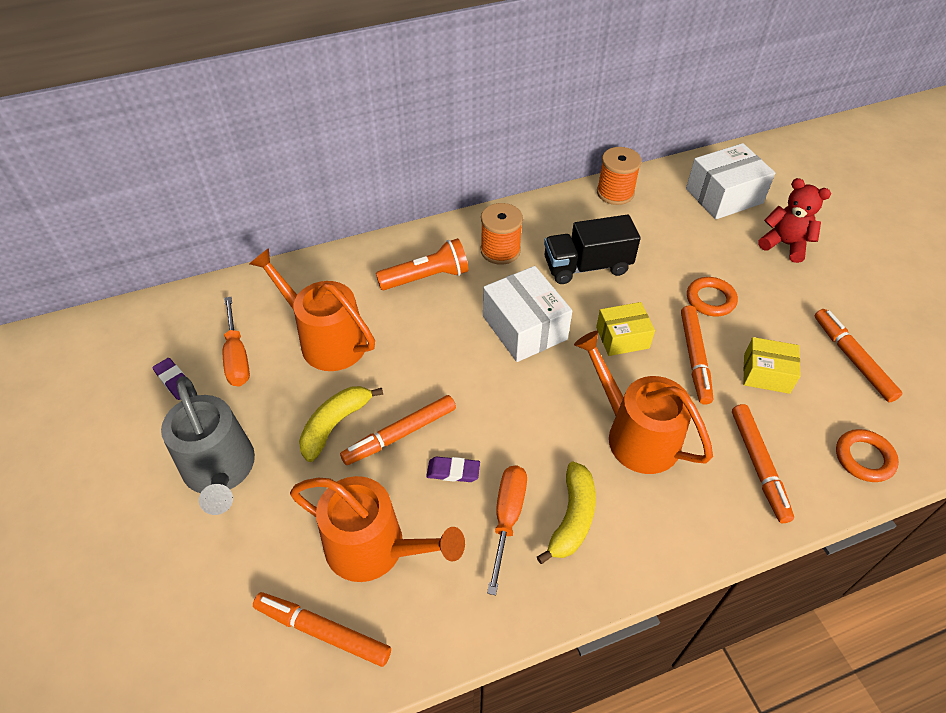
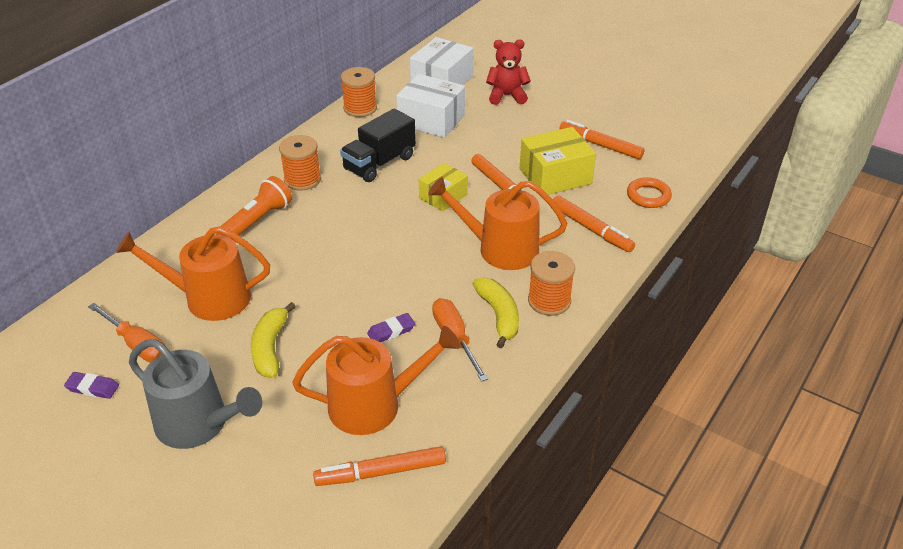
camera: 35 degrees left, 10 degrees down
(400, 434) = (329, 329): orange marker -> none
(524, 327) = (366, 220): white box -> white box (431, 120)
(640, 532) = (549, 301): none -> orange spool
(710, 300) = (484, 148): orange ring -> none
(766, 374) = (555, 176): yellow box -> yellow box, size x1.58

